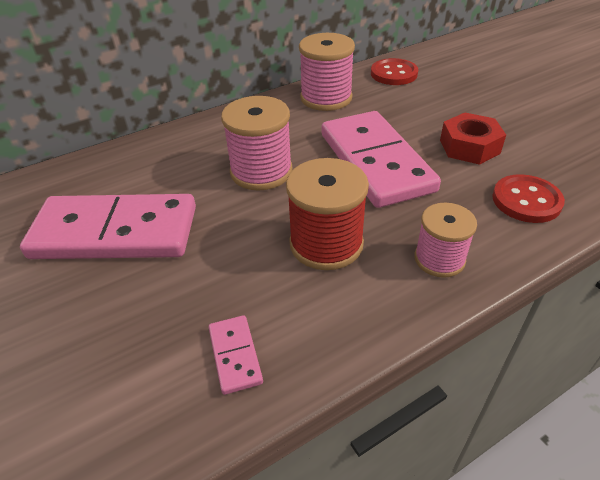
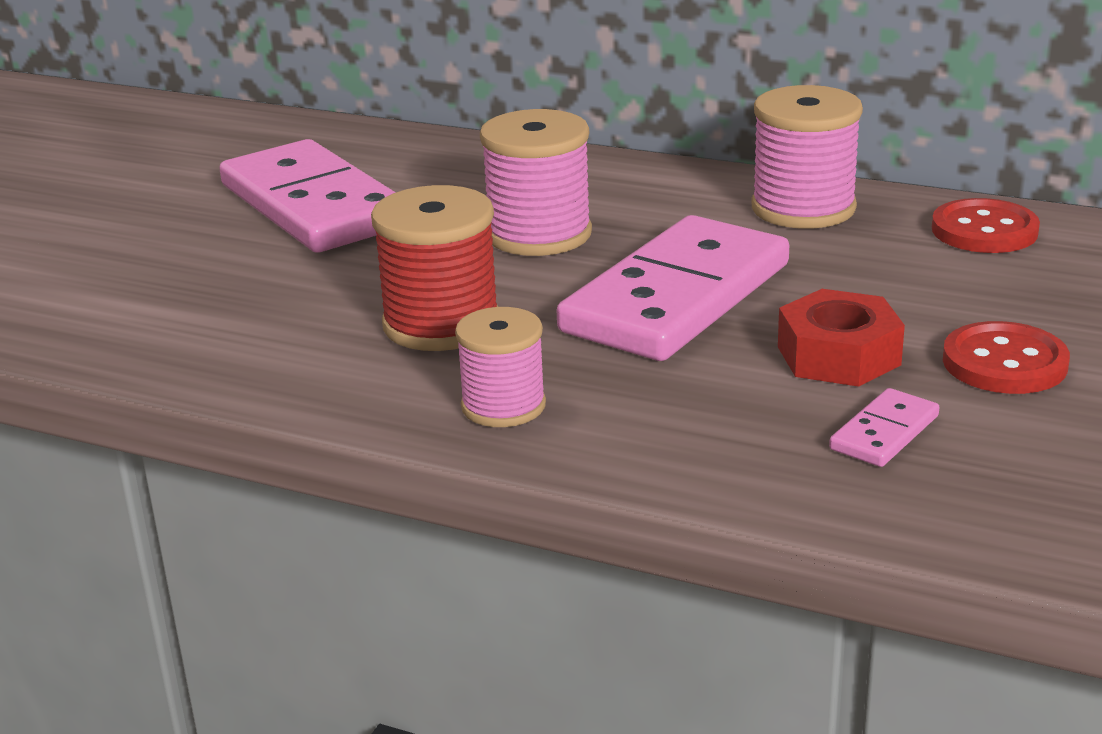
camera: 55 degrees right, 15 degrees down
(235, 355) = (201, 337): pink domino -> pink domino (884, 433)
(526, 200) = (743, 439): red button -> red button (1004, 363)

